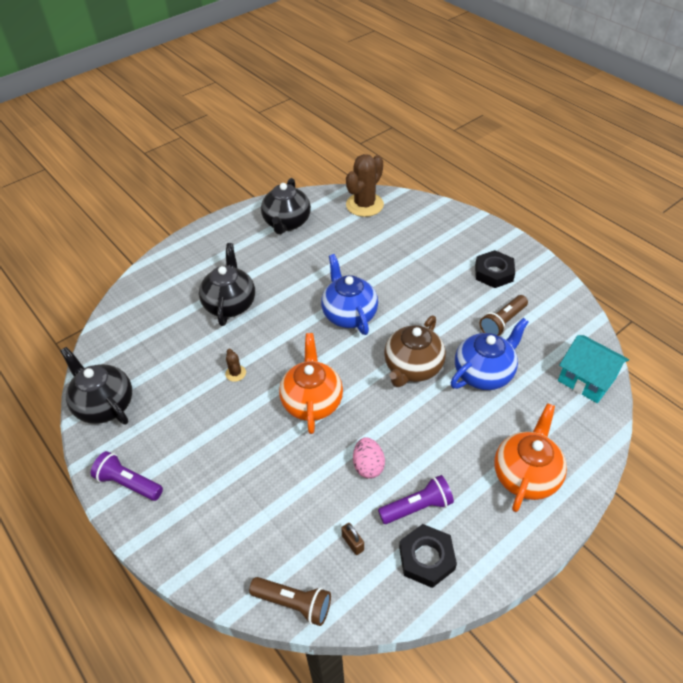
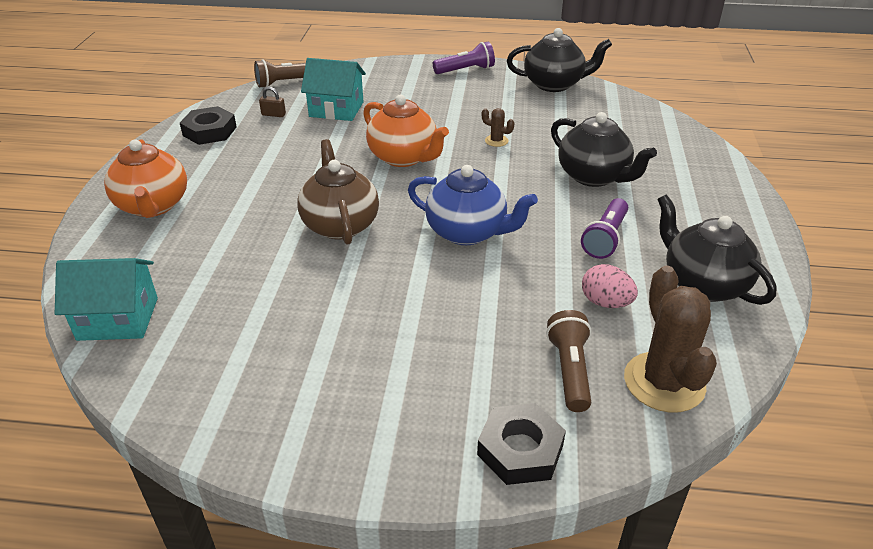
camera: 135 degrees right, 10 degrees down
(295, 507) = (336, 109): none -> turquoise house
(368, 466) = (306, 148): pink egg -> pink egg (605, 302)
(417, 507) = (240, 148): purple flashlight -> purple flashlight (605, 238)
(484, 373) = (255, 260): blue teapot -> none
(494, 273) = (343, 392): black nut -> black nut (520, 450)
(502, 322) = (274, 326): brown flashlight -> brown flashlight (569, 370)

